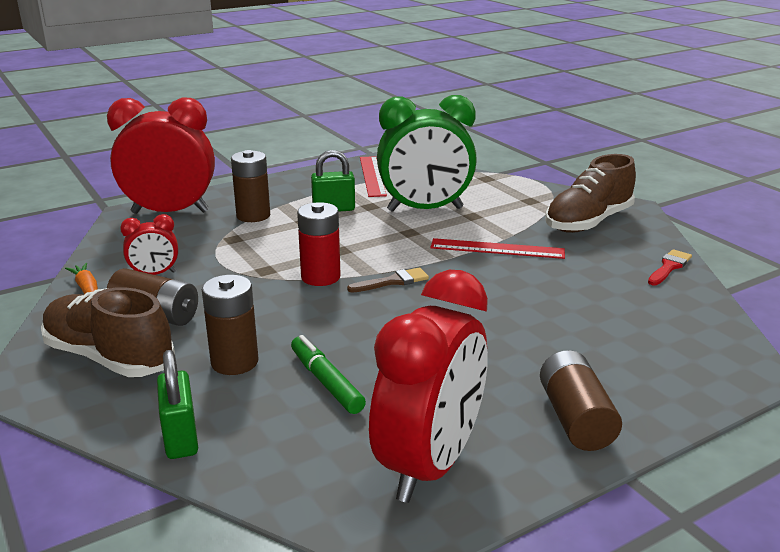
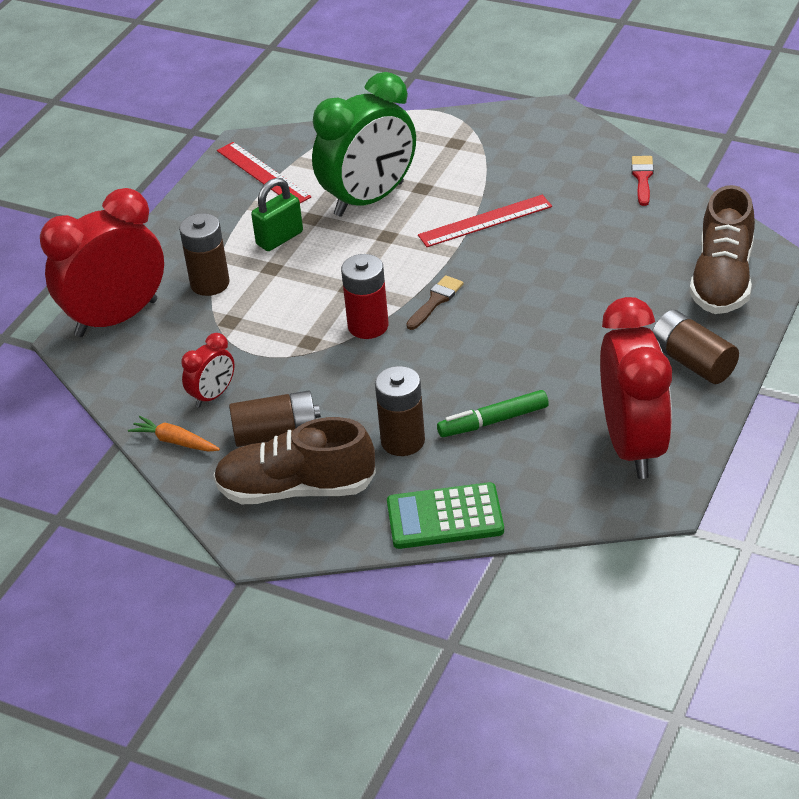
camera: 30 degrees left, 15 degrees up
(181, 438) = (445, 517): green padlock -> green calculator
(326, 382) = (493, 421): green marker -> green marker turned 45 degrees counterclockwise
(588, 222) = (532, 150): brown shoe -> brown shoe (722, 279)

